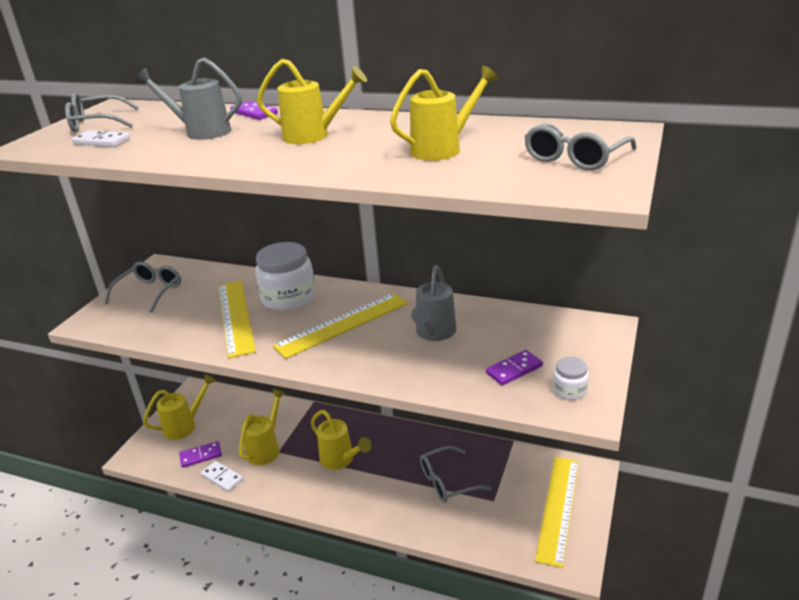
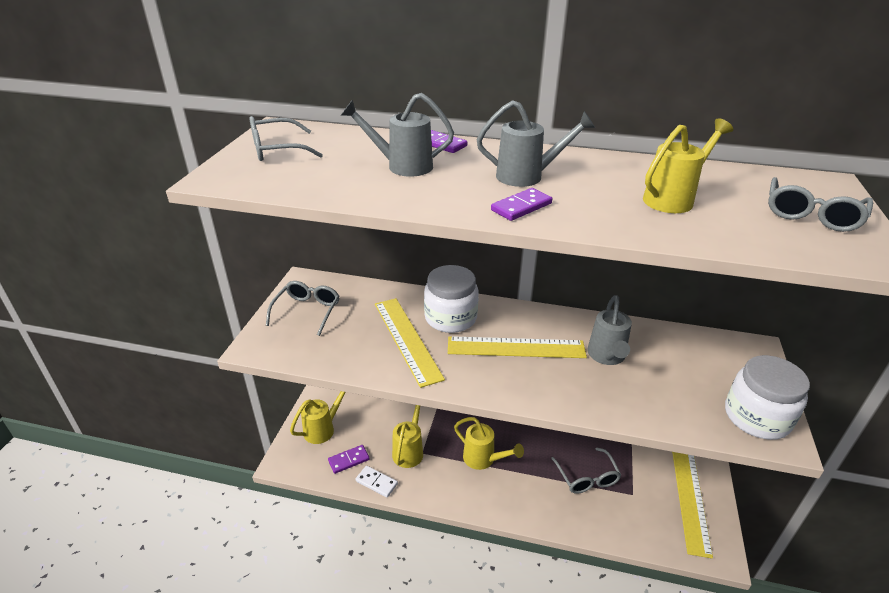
camera: 10 degrees left, 5 degrees up
(101, 141) = (300, 175): white domino -> none
(313, 136) = (527, 176): yellow watering can -> grey watering can
(342, 324) = (516, 347): yellow ruler -> yellow ruler turned 45 degrees clockwise
(448, 481) = (587, 477): grey glasses -> grey glasses turned 75 degrees counterclockwise
(514, 370) = (697, 396): purple domino -> purple domino (521, 207)
(569, 390) = (757, 417): white jar -> white jar, size x2.07

